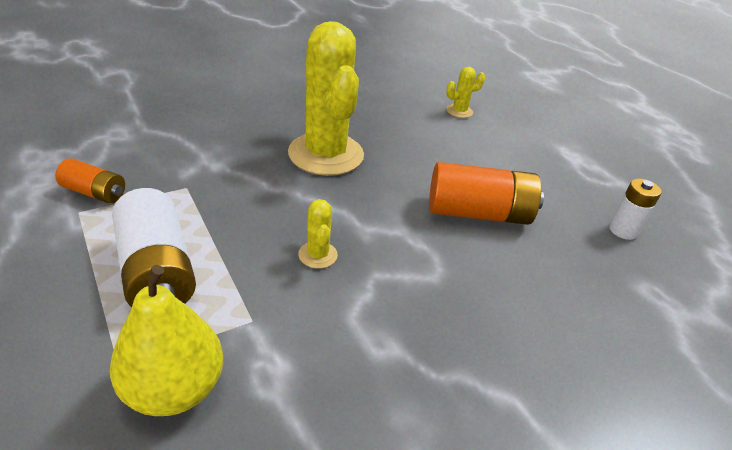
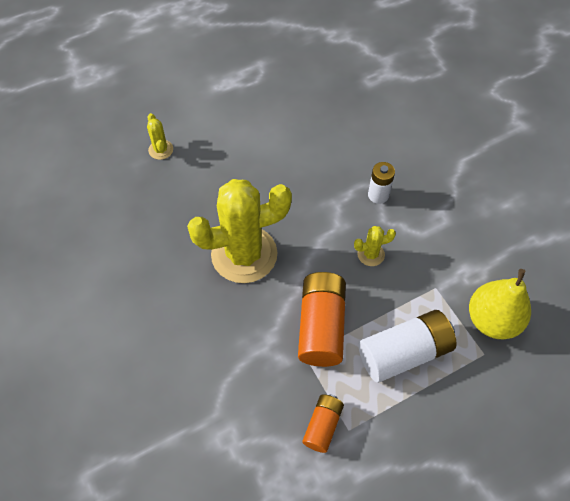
camera: 85 degrees left, 20 degrees up
(478, 213) = (310, 155): orange battery -> orange battery (321, 326)
(623, 230) = (316, 77): white battery -> white battery (378, 195)

